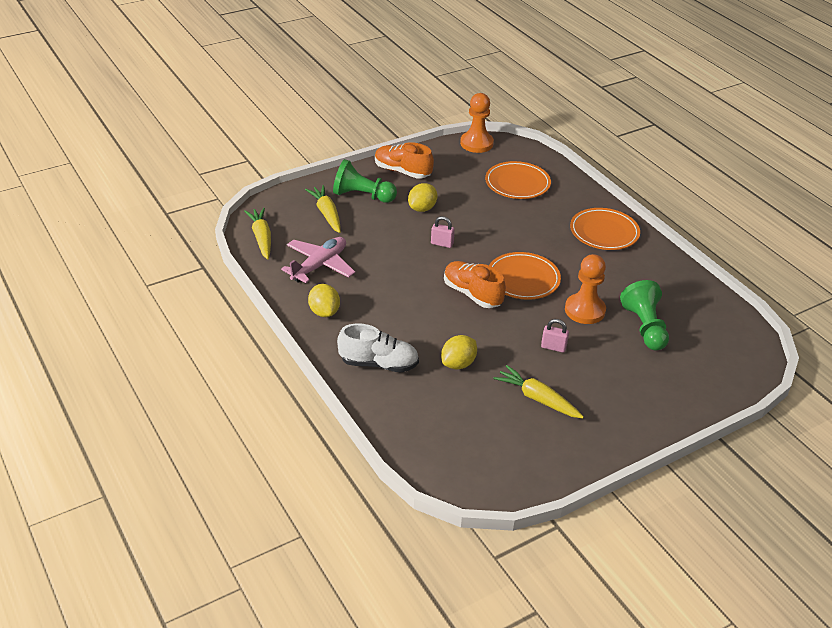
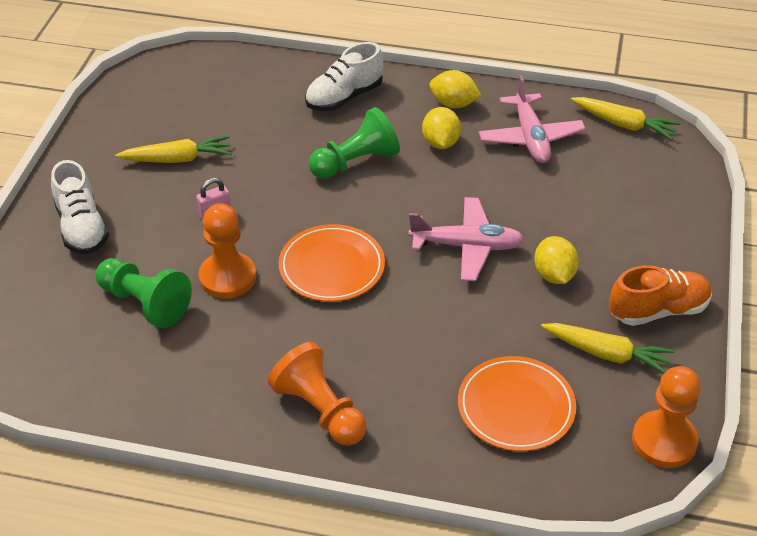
camera: 135 degrees right, 5 degrees up
(327, 214) = (623, 192): yellow carrot -> yellow carrot (606, 354)
(362, 196) = (634, 241): green pawn -> green pawn (355, 162)
(442, 244) = (467, 246): pink padlock -> pink plane
(458, 364) = (281, 141): yellow lemon -> yellow lemon (440, 143)
(472, 294) = (357, 213): orange shoe -> none
(604, 232) = (320, 410): orange plate -> orange pawn
(644, 395) = (82, 228): none -> white shoe

